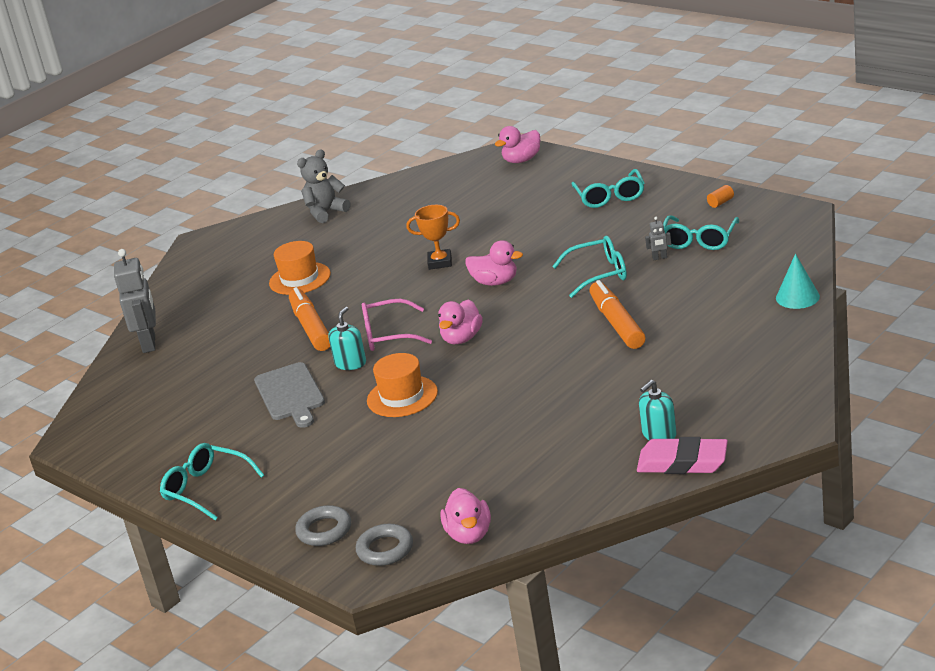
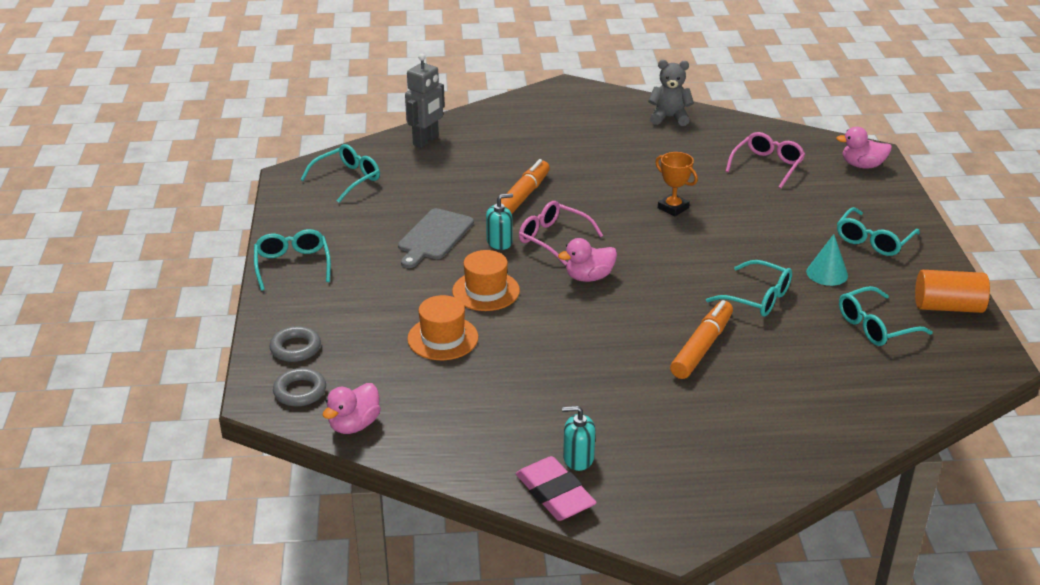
camera: 40 degrees right, 5 degrees up
(132, 409) = (347, 179): none -> turquoise glasses
(300, 279) = (574, 156): orange hat -> orange hat (443, 338)
(457, 198) = (767, 165): none -> pink glasses
(495, 282) = (680, 250): pink duck -> none
(659, 258) = (821, 318): grey robot -> none
(720, 202) = (948, 307): orange cylinder -> orange cylinder, size x2.39
(797, 297) = (864, 434): turquoise cone -> turquoise cone (827, 273)

